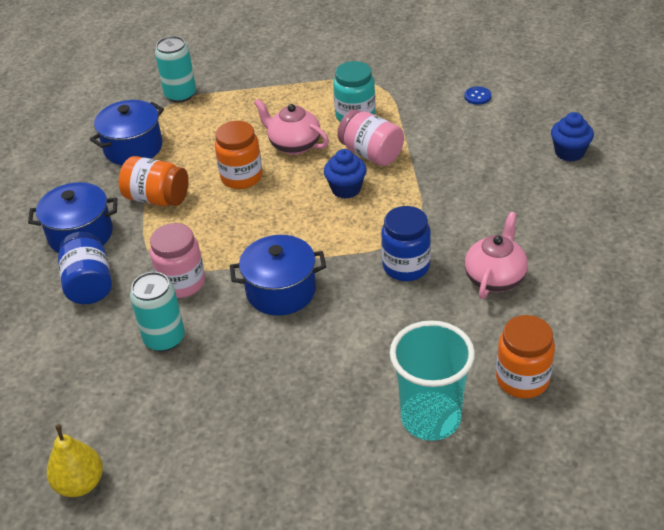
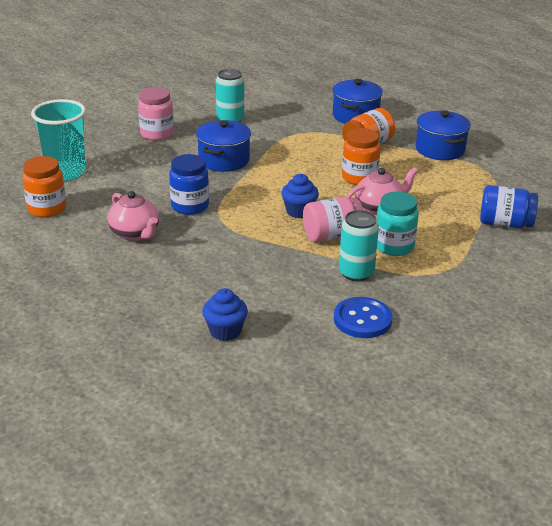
camera: 115 degrees right, 10 degrees down
(80, 483) = (161, 84): yellow pear -> none
(89, 284) = (303, 110): blue jar -> blue jar (505, 223)
(180, 95) = (501, 181): turquoise can -> turquoise can (356, 273)
(182, 283) = (270, 134): pink jar -> pink jar (157, 134)
(477, 96) = (362, 319): blue button -> blue button, size x1.93

